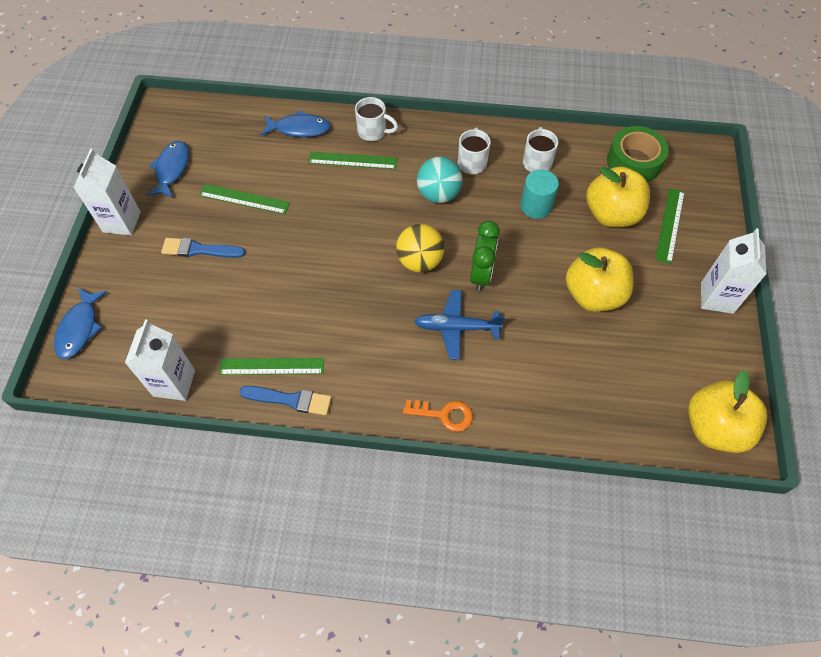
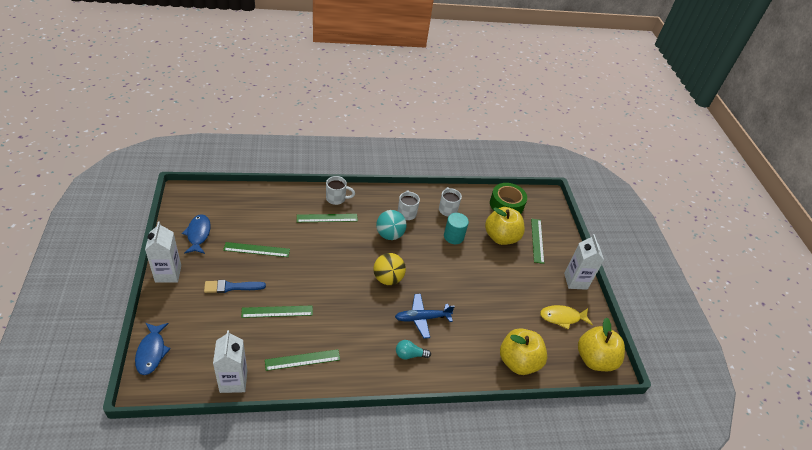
camera: 20 degrees left, 15 degrees down
(253, 292) = (277, 311): none -> green ruler
(290, 400) = (321, 381): blue brush -> none
(299, 129) = (285, 200): blue fish -> none
(425, 380) = (410, 354): none -> turquoise light bulb
(444, 414) = (427, 375): orange key -> none
(481, 274) = (430, 283): green clock -> none
(593, 295) = (502, 287): yellow apple -> yellow apple (518, 362)
(678, 354) = (562, 317): none -> yellow fish

